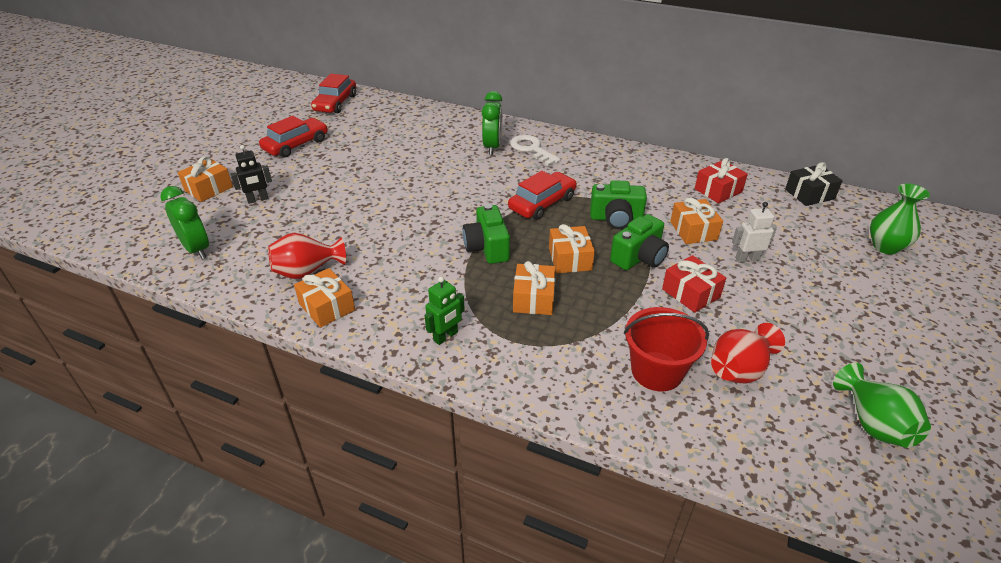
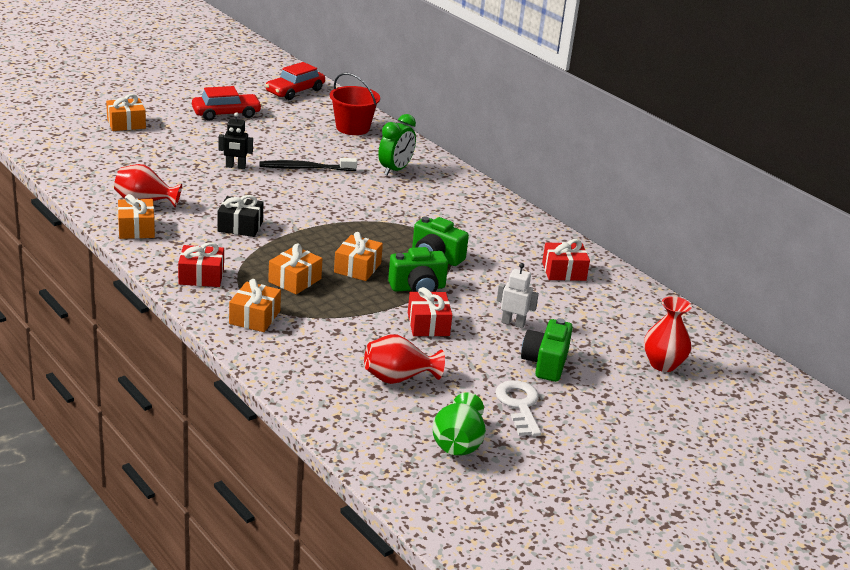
camera: 25 degrees right, 10 degrees down
(196, 249) = (80, 161): green clock -> none
(258, 200) = (156, 144): black robot -> black robot (235, 167)
(419, 173) = (305, 168): none -> black toothbrush
(446, 336) = (201, 276): green robot -> red gift
(487, 248) = (299, 237): green camera -> green camera (545, 363)
(531, 149) = (429, 183): white key -> white key (519, 405)
(542, 203) = (385, 224): red car -> none
(656, 371) = (332, 354): red bucket -> red bucket (352, 128)
(693, 231) = (494, 289): orange gift -> orange gift (254, 317)
(809, 194) = (653, 305): black gift -> black gift (240, 226)
(885, 247) = (663, 364): green vase -> red vase

